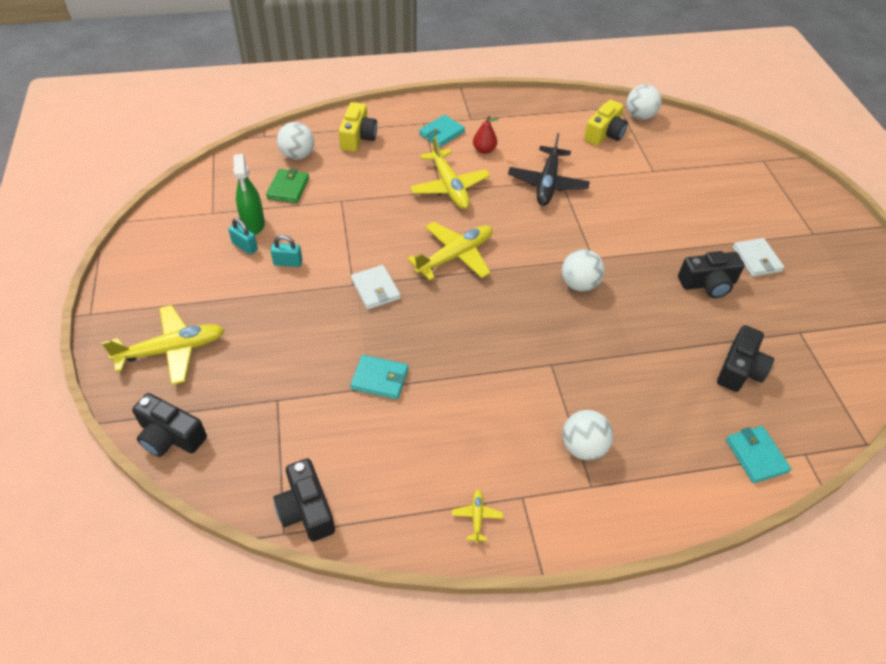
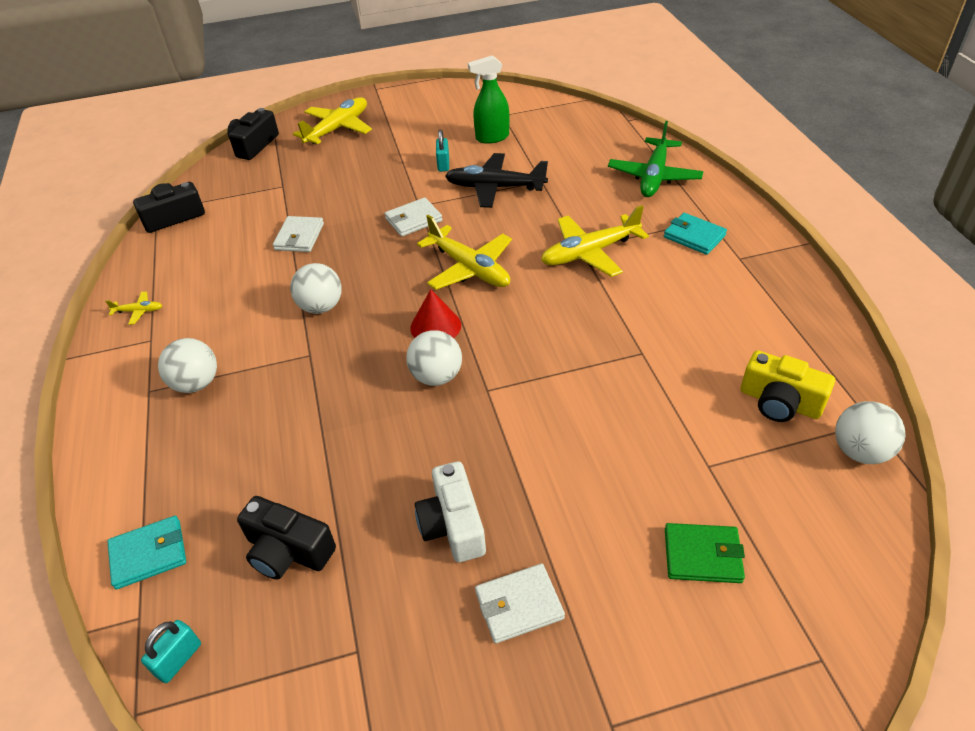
camera: 90 degrees right, 5 degrees down
(172, 350) = (337, 129): yellow plane -> yellow plane turned 120 degrees counterclockwise
(245, 246) = (461, 139): turquoise padlock -> turquoise padlock (178, 659)
(288, 188) = (550, 147): green wallet -> green wallet (702, 555)
(297, 155) = (604, 144): white ball -> white ball (321, 307)
(358, 137) = (654, 176): yellow camera -> green plane
(379, 379) = (299, 237): turquoise wallet -> white wallet
(484, 150) = (676, 275): red pear -> none
(524, 282) = (435, 326): none -> red cone
(547, 183) = (629, 339): black plane -> black plane (495, 188)
(707, 284) = (453, 525): black camera -> white camera

